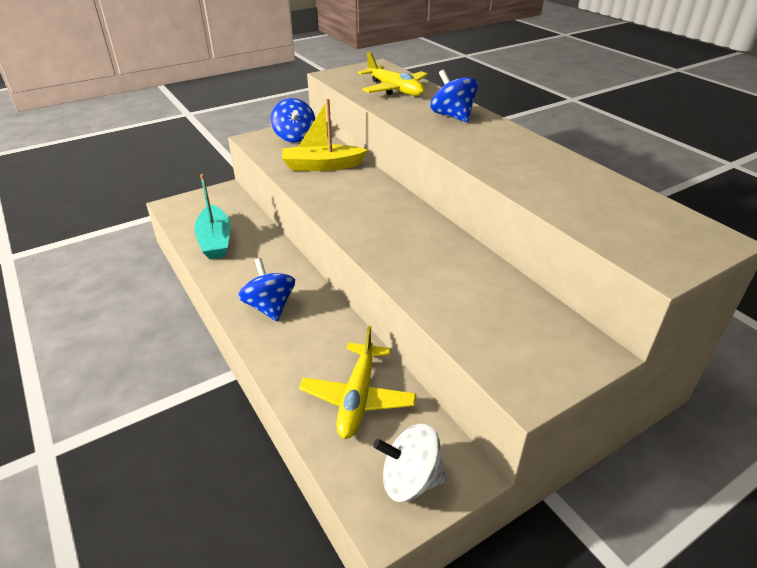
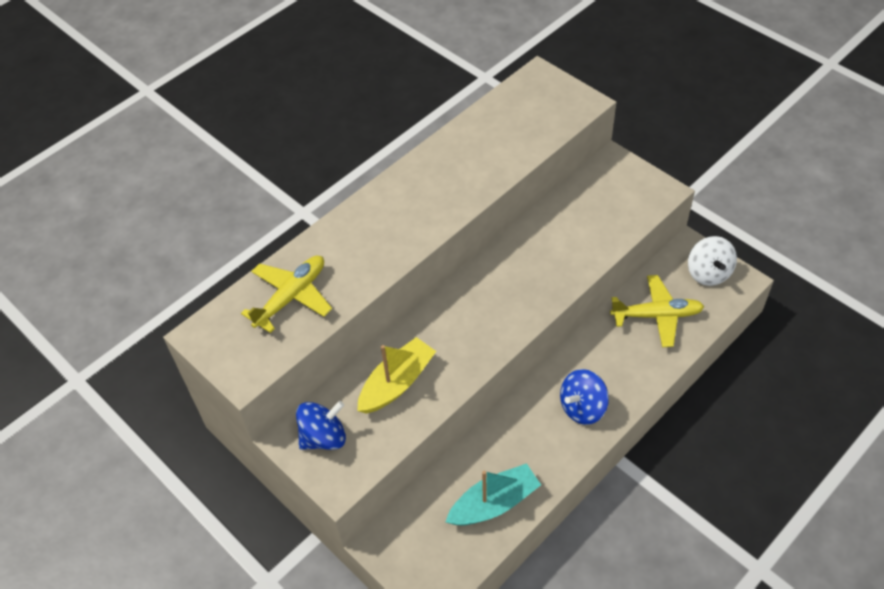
camera: 100 degrees left, 15 degrees up
(322, 166) = (397, 383): yellow boat -> yellow boat turned 120 degrees counterclockwise
(452, 116) = (363, 233): blue spinning top -> none

